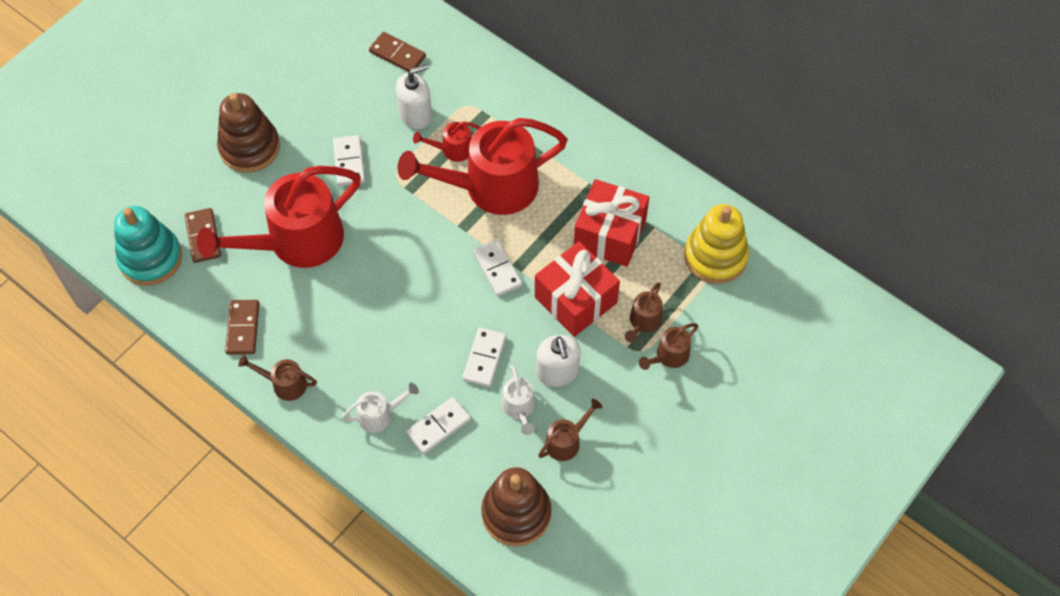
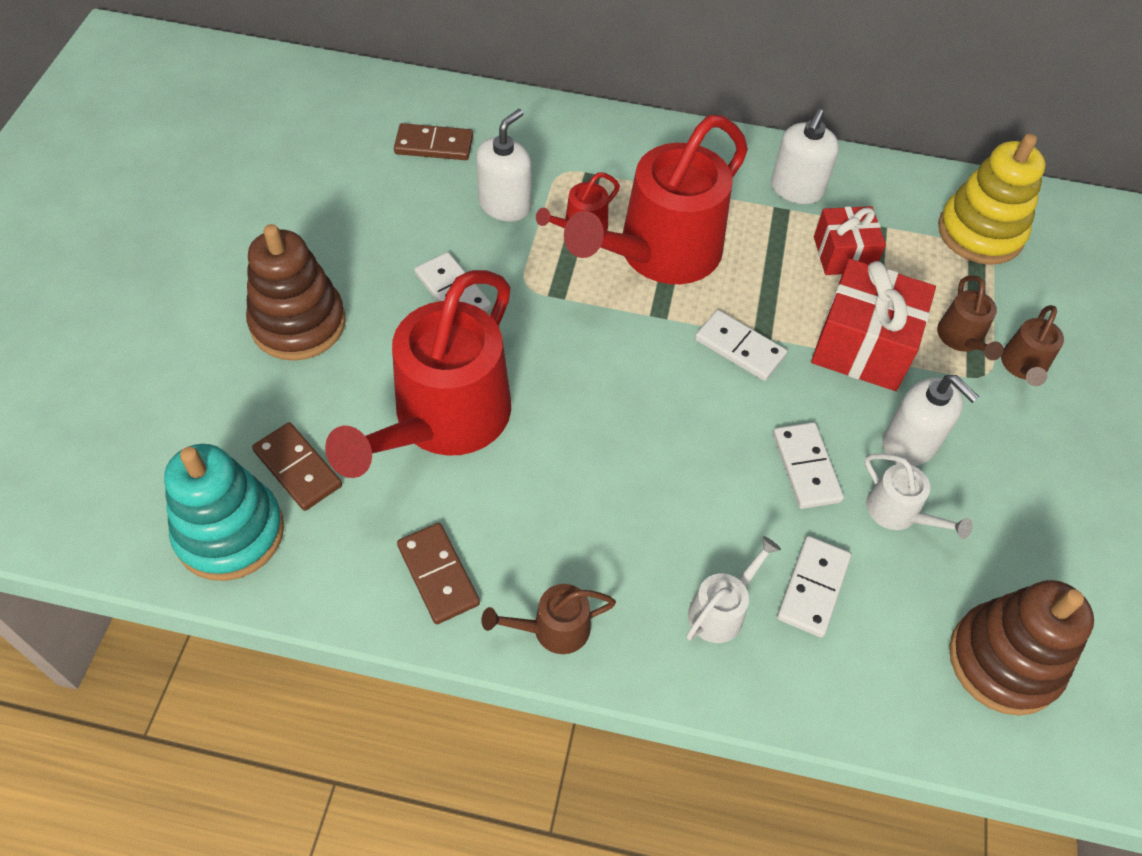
camera: 30 degrees left, 5 degrees down
(567, 441) = (990, 528): brown watering can -> none
(610, 234) = (843, 254): red gift -> red gift, size x0.63
(613, 176) = (796, 189): none -> white soap dispenser

